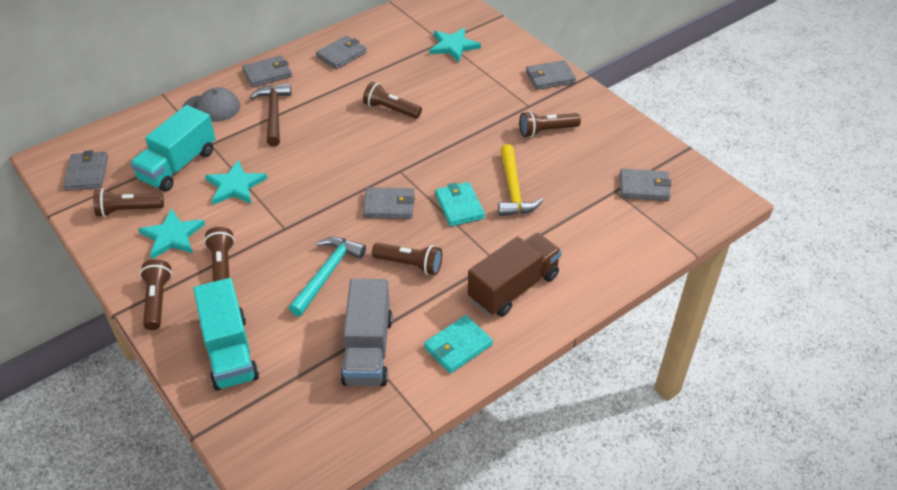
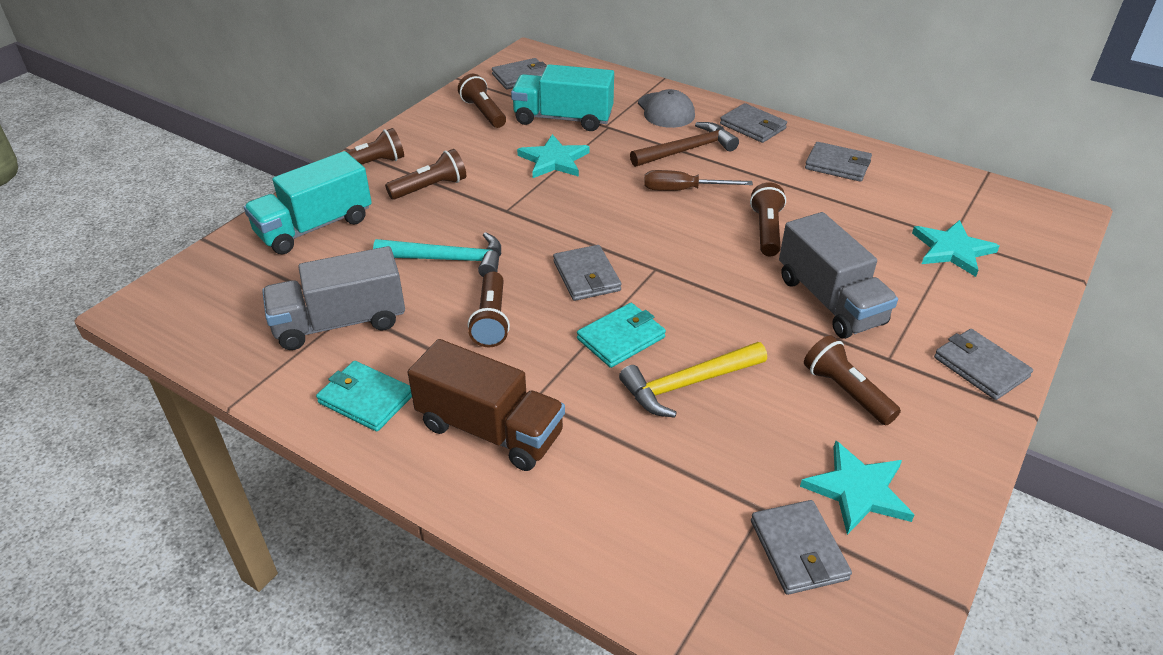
camera: 70 degrees right, 5 degrees down
(172, 236) = (460, 146): turquoise star -> turquoise star (857, 490)
(321, 131) = (683, 190): none -> brown screwdriver
(471, 109) = (830, 301): none -> grey truck

